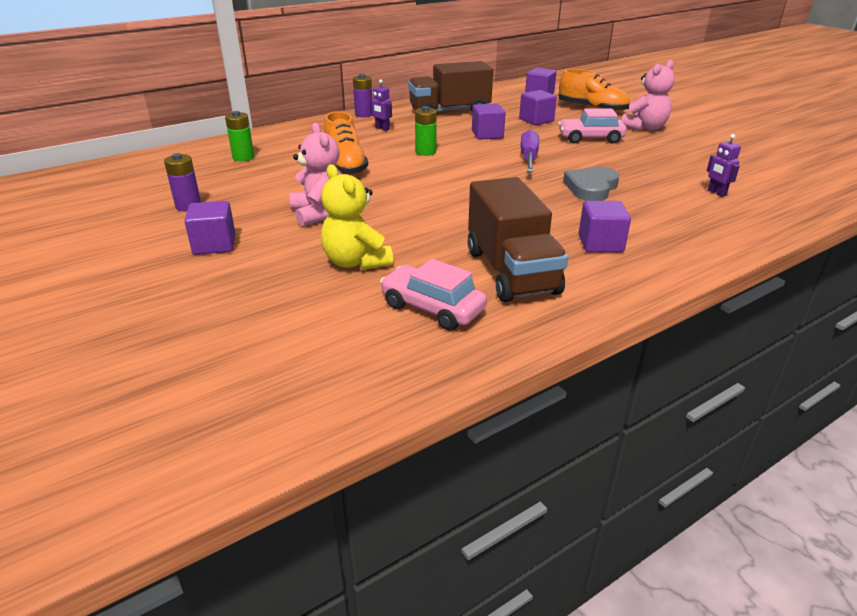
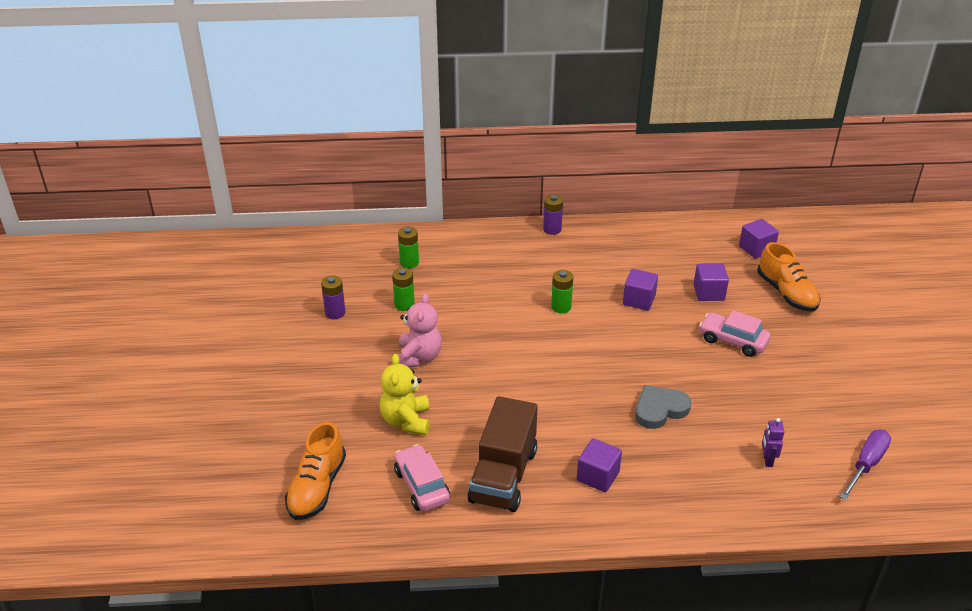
camera: 30 degrees right, 5 degrees up
(214, 245) = (328, 364): purple cube -> none
(265, 183) = (404, 305): none -> green battery
(345, 165) = (480, 302): orange shoe -> orange shoe (317, 487)
(382, 128) = (551, 258): purple robot -> none
(449, 112) = (635, 251): brown truck -> none
(528, 158) = (644, 348): purple screwdriver -> purple screwdriver (866, 464)
(645, 128) = (809, 343): pink teddy bear -> none

